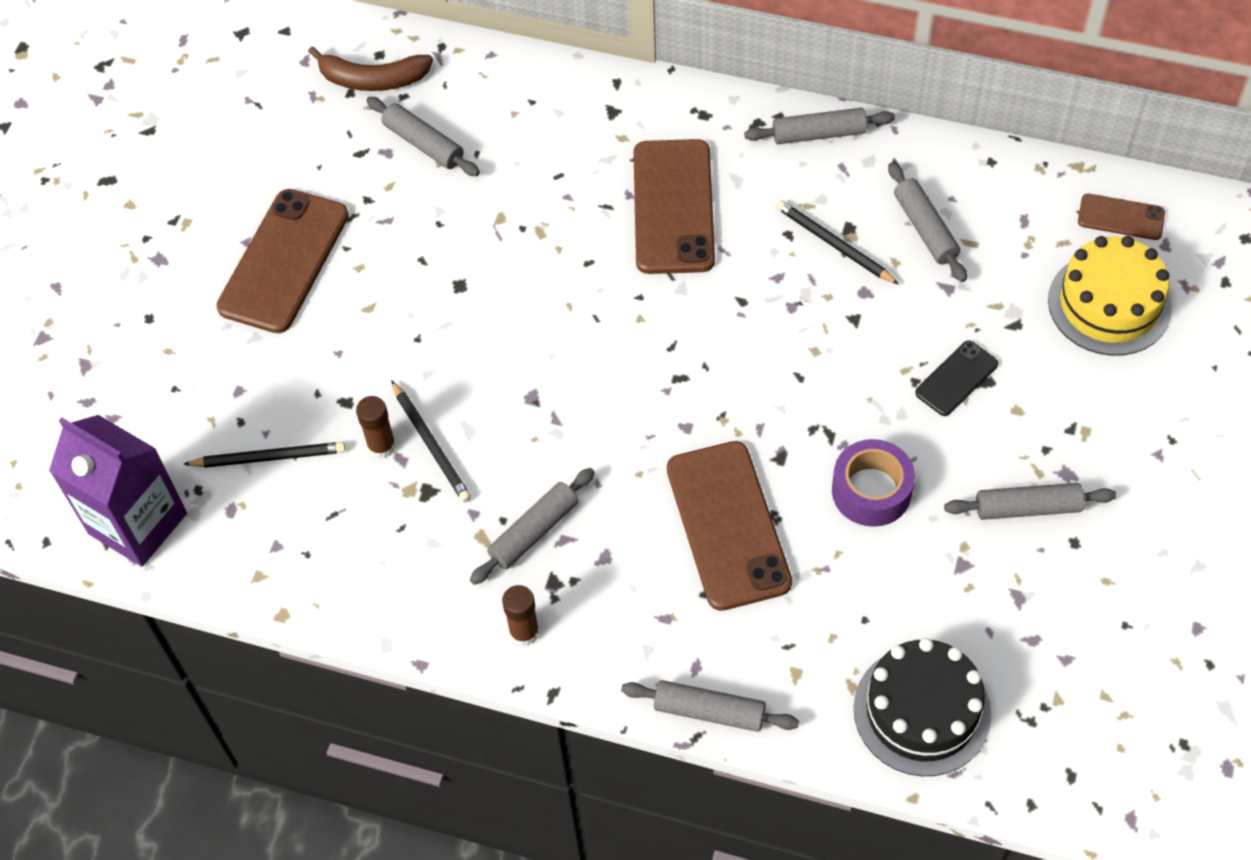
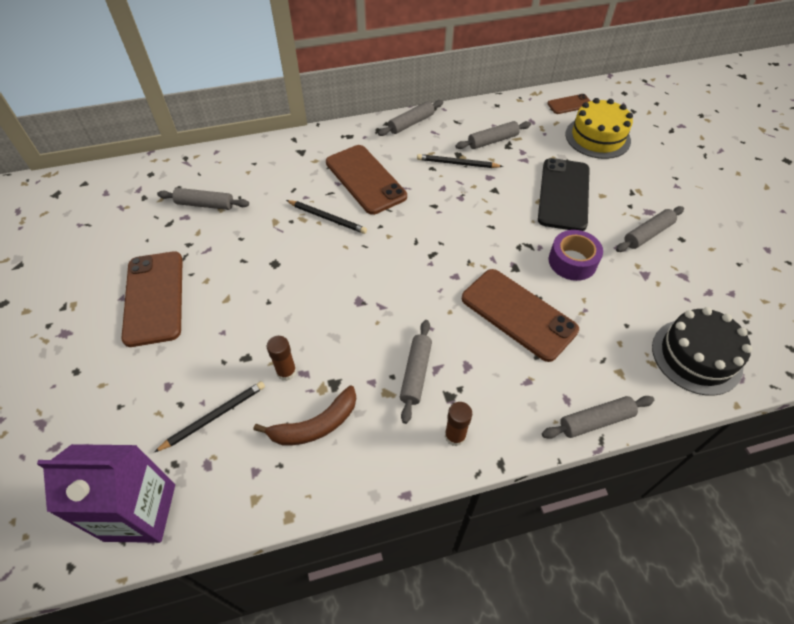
camera: 35 degrees left, 5 degrees down
(372, 79) = (154, 186): brown banana -> brown banana (315, 425)
(431, 444) = (317, 355): black pencil -> black pencil (327, 218)
(925, 229) = (492, 141): grey rolling pin -> grey rolling pin turned 60 degrees counterclockwise
(956, 378) = (563, 194): black phone -> black phone, size x1.95

